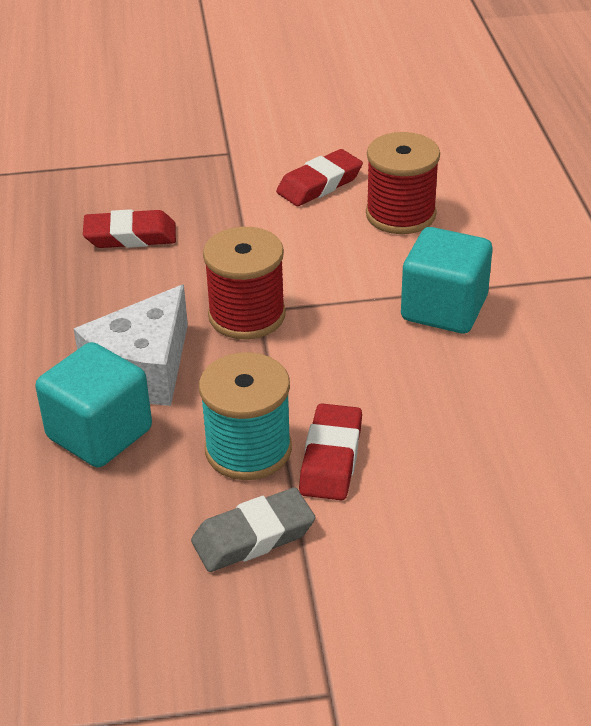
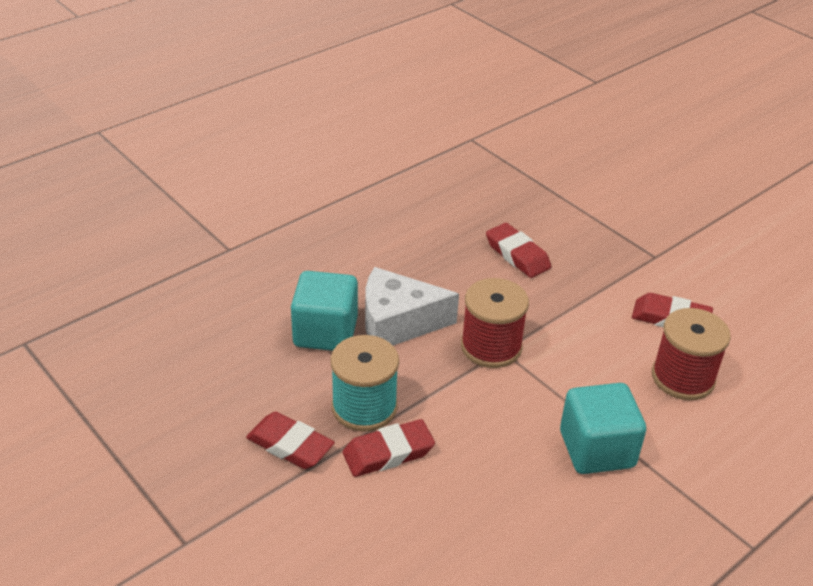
camera: 55 degrees right, 0 degrees up
(253, 536) = (290, 445): grey eraser -> red eraser

